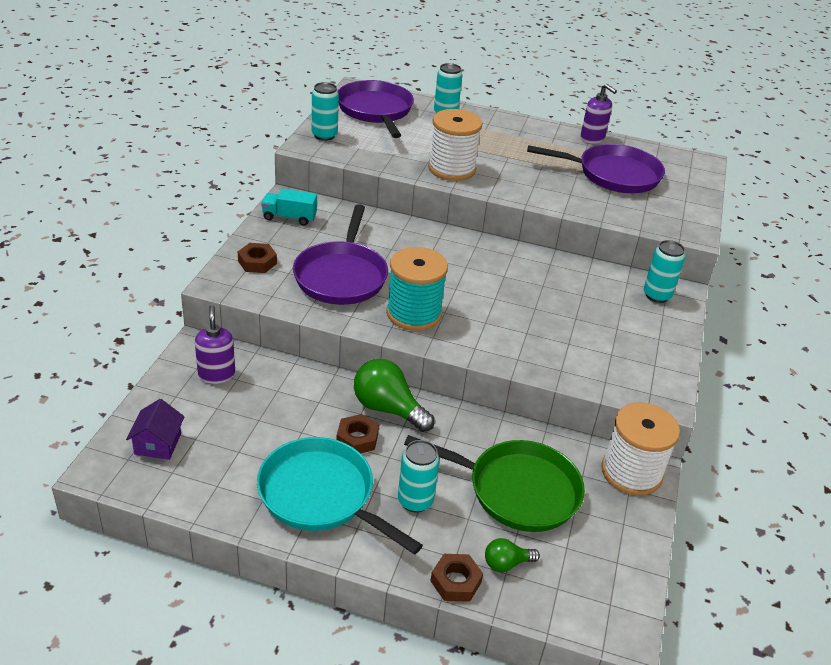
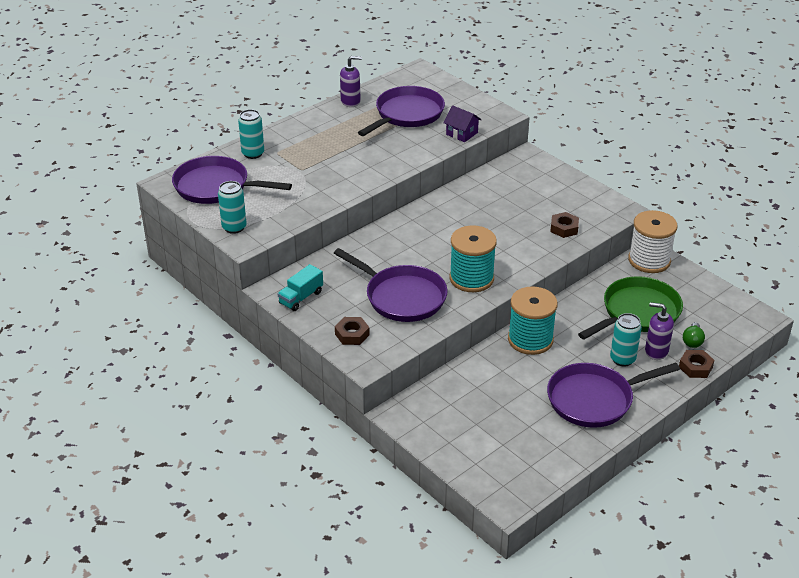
camera: 55 degrees left, 0 degrees up
(158, 444) = (497, 465): purple house -> purple house (462, 133)
(216, 374) = (438, 413): purple soap dispenser -> purple soap dispenser (656, 351)
(321, 495) = (594, 399): turquoise pan -> purple pan
(357, 439) = (551, 364): brown nut -> brown nut (564, 228)
(388, 409) = (530, 339): green light bulb -> turquoise spool
(451, 169) = (340, 182): white spool -> none
(656, 295) = (524, 166): turquoise can -> none

